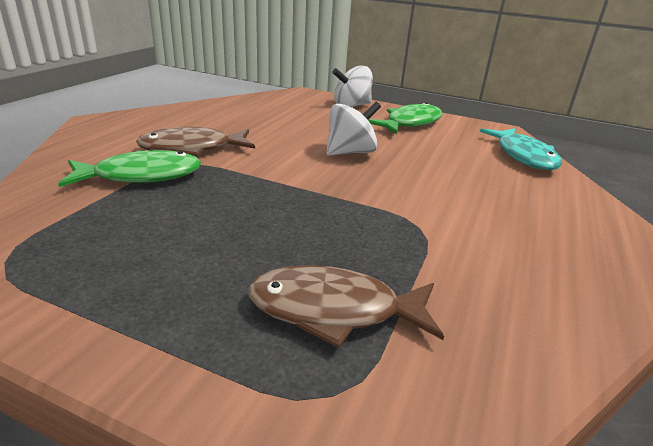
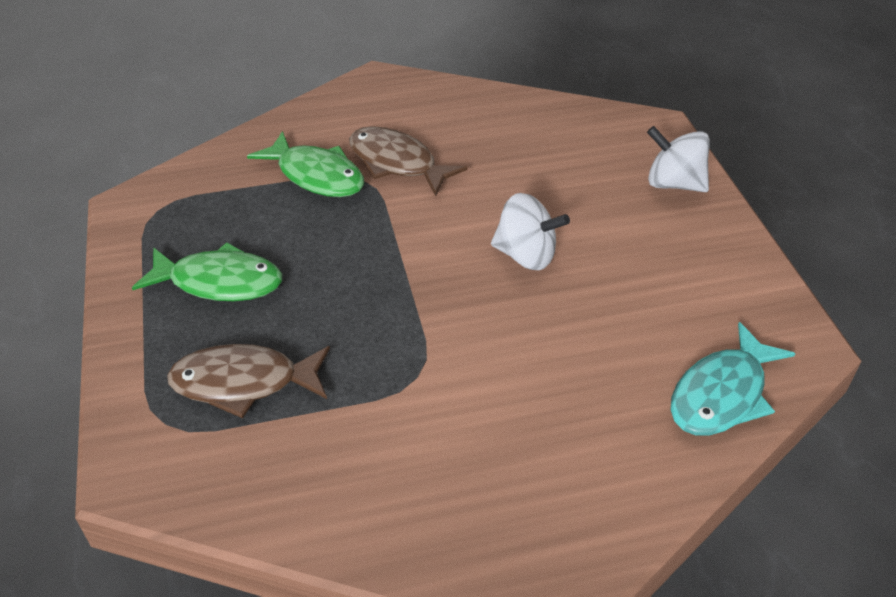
camera: 55 degrees right, 15 degrees up
(334, 310) = (243, 383): brown fish -> brown fish turned 60 degrees counterclockwise
(410, 123) = (690, 255): green fish -> green fish (219, 282)

